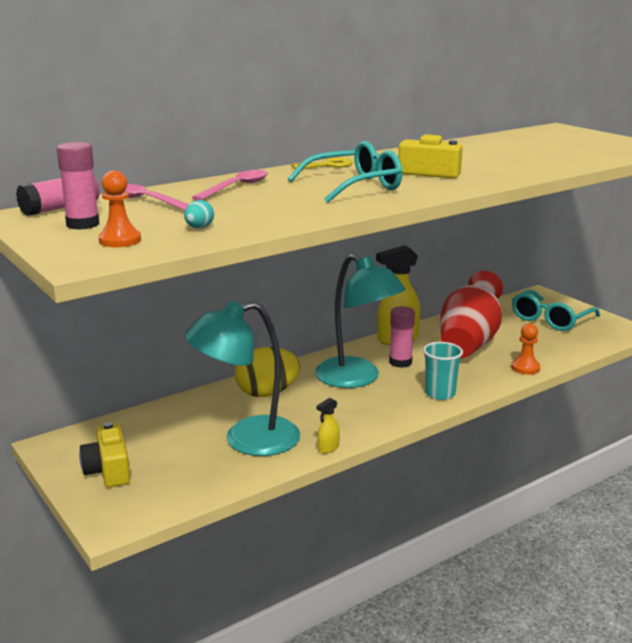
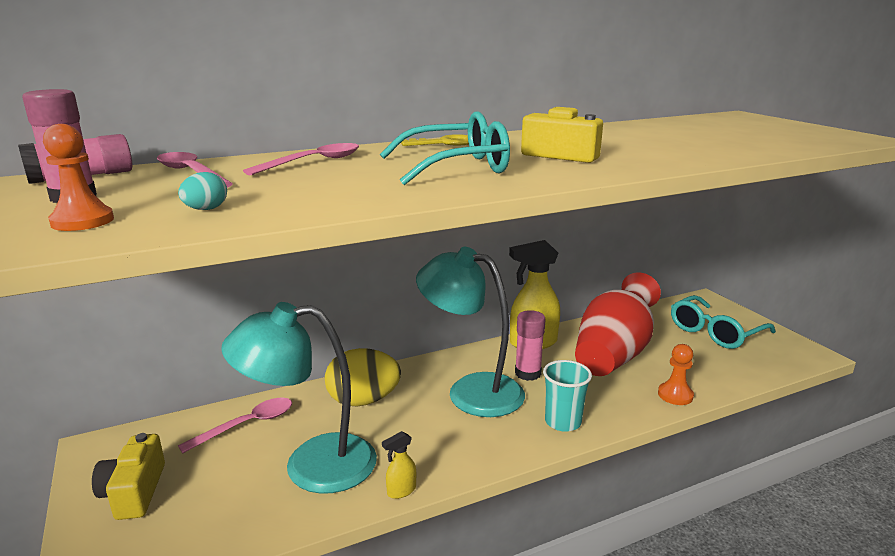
camera: 10 degrees right, 0 degrees up
(175, 418) = (247, 425): none -> pink spoon
(357, 378) = (471, 391): turquoise lamp -> turquoise lamp turned 150 degrees clockwise

